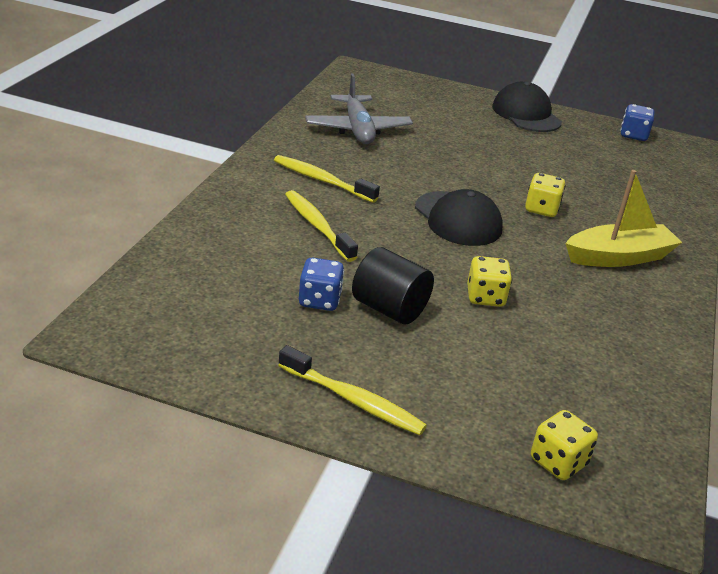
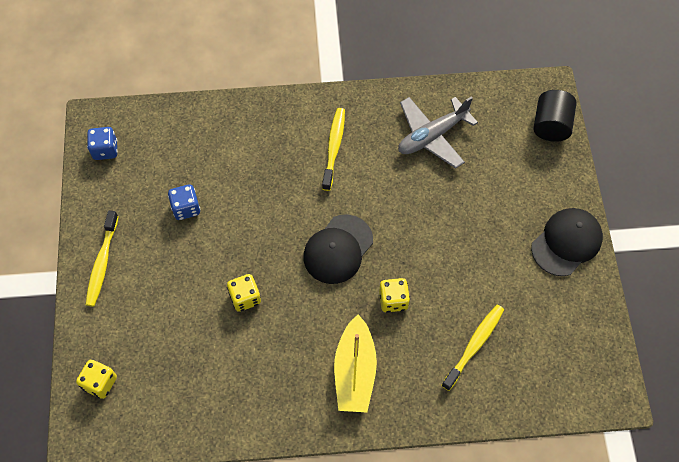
camera: 70 degrees right, 30 degrees up
(317, 226) = (271, 171): yellow toothbrush -> yellow toothbrush (474, 345)
(389, 309) = (199, 248): black cylinder -> black cylinder (551, 125)
(618, 257) = (355, 371): yellow boat -> yellow boat turned 45 degrees clockwise
(633, 135) = (596, 341): blue dice -> blue dice (105, 150)

